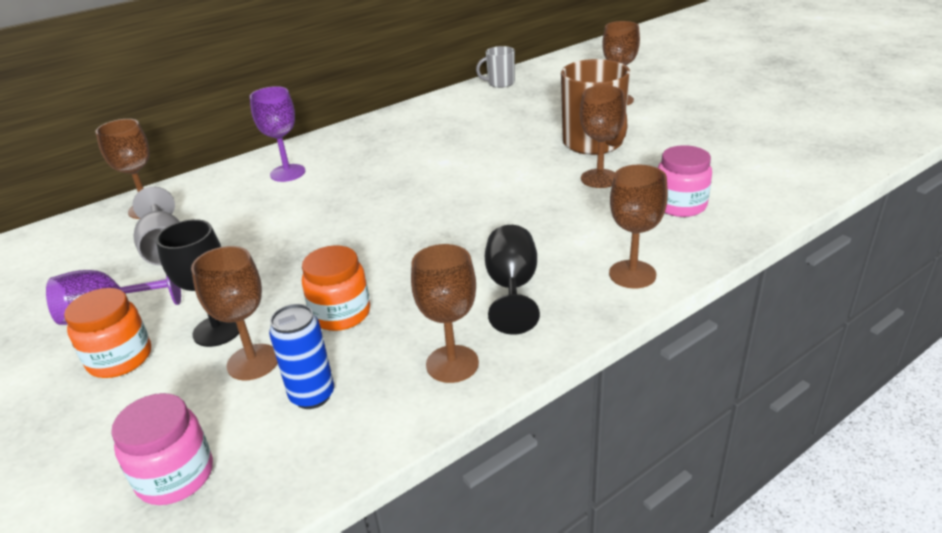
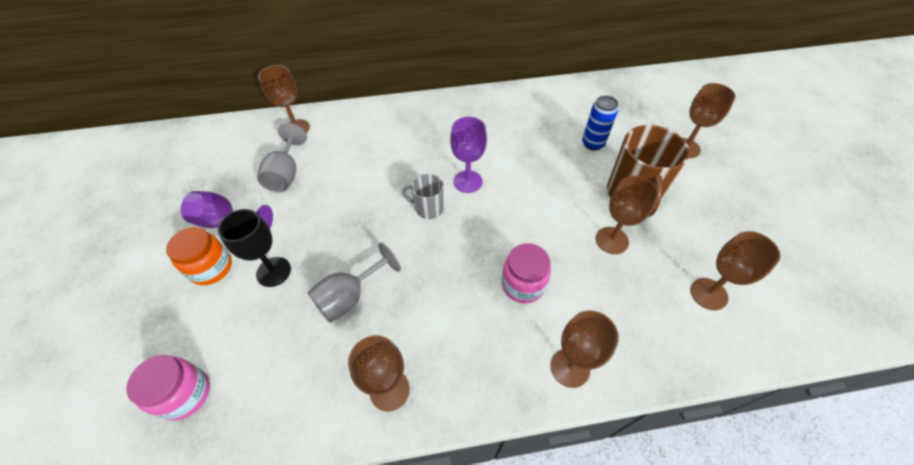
camera: 25 degrees right, 20 degrees up
(253, 362) = (277, 314): brown goblet -> brown goblet (708, 294)
(287, 173) = (396, 129): purple goblet -> purple goblet (467, 181)
(312, 395) = (292, 368): blue can -> blue can (592, 144)
(341, 314) = (350, 296): orange jar -> grey goblet
(500, 83) = (600, 87): grey mug -> grey mug (428, 208)
(512, 288) = (473, 333): black goblet -> none
(680, 205) = (658, 306): pink jar -> pink jar (523, 285)

